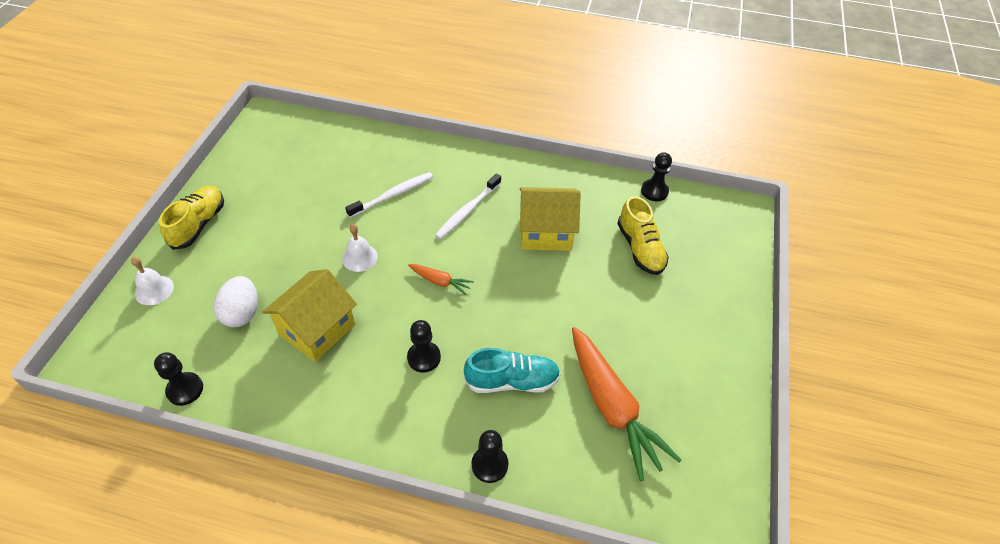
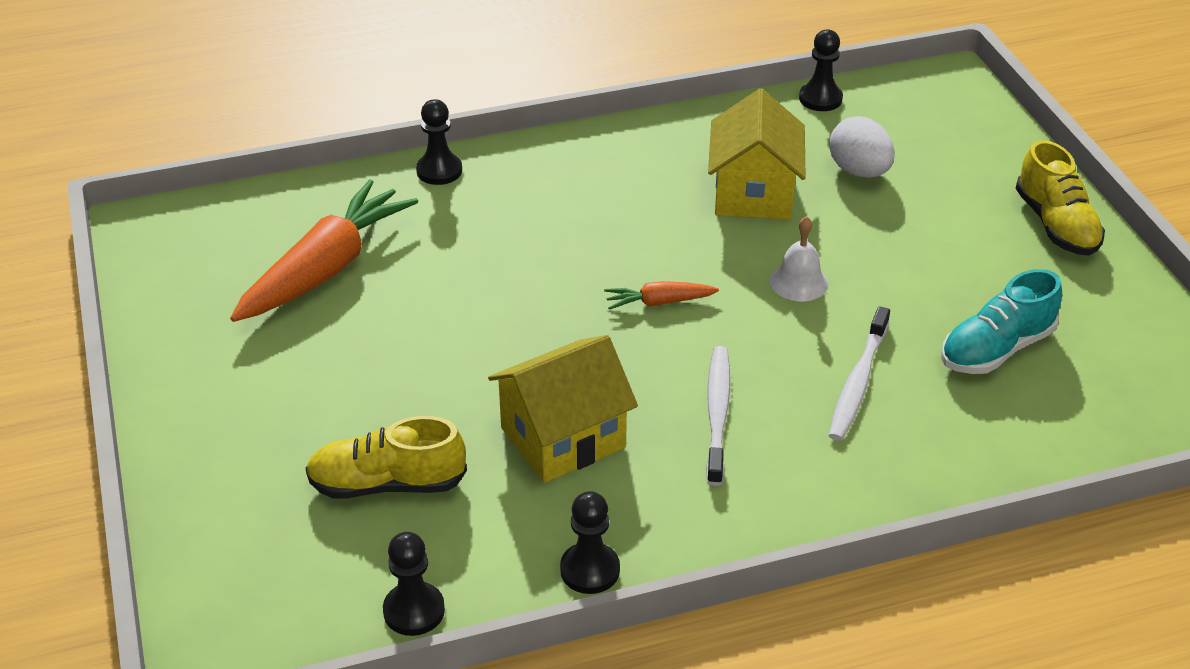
camera: 150 degrees right, 10 degrees down
(154, 290) = (988, 148): white bell -> none
(424, 357) = (597, 221): black pawn -> black pawn (590, 570)
(512, 381) = (469, 243): turquoise shoe -> turquoise shoe (996, 349)
(612, 407) = (326, 269): orange carrot -> orange carrot turned 90 degrees clockwise
(640, 248) = (387, 484): yellow shoe -> yellow shoe turned 45 degrees counterclockwise

